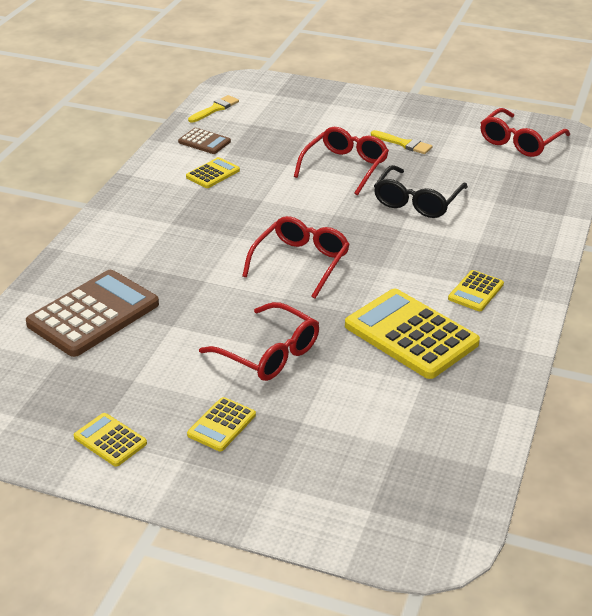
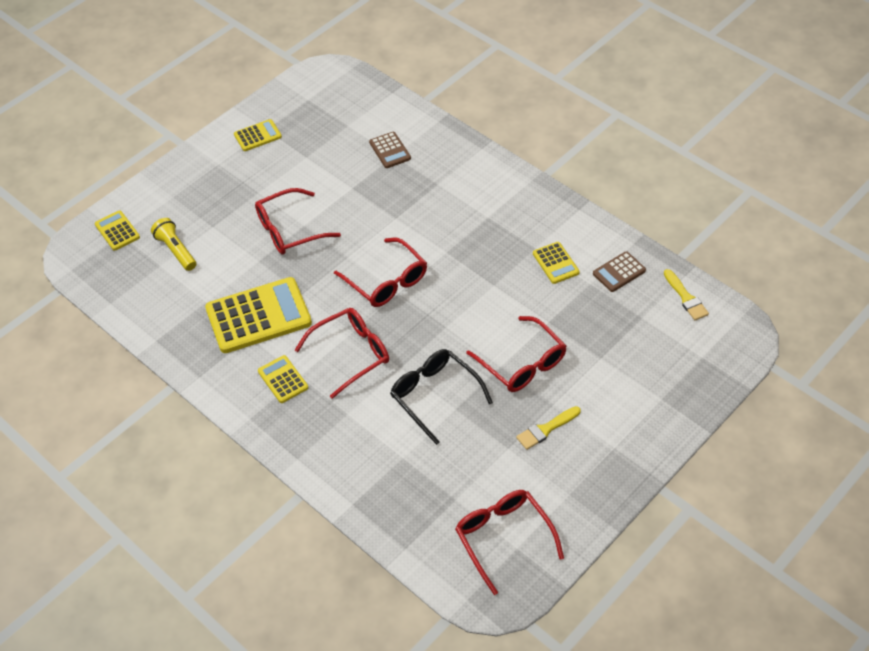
camera: 115 degrees right, 15 degrees up
(93, 314) = (390, 150): brown calculator -> brown calculator, size x0.49
(222, 425) = (236, 188): yellow calculator -> yellow calculator (117, 231)
(363, 440) = (176, 250): none -> yellow flashlight
(409, 259) = (351, 354): none -> red glasses

